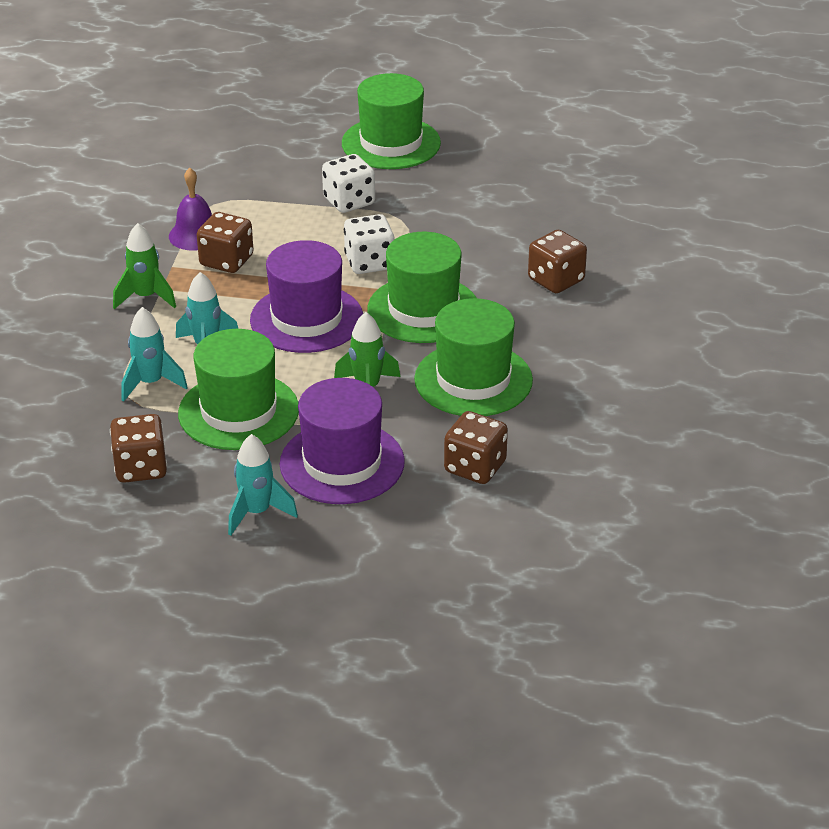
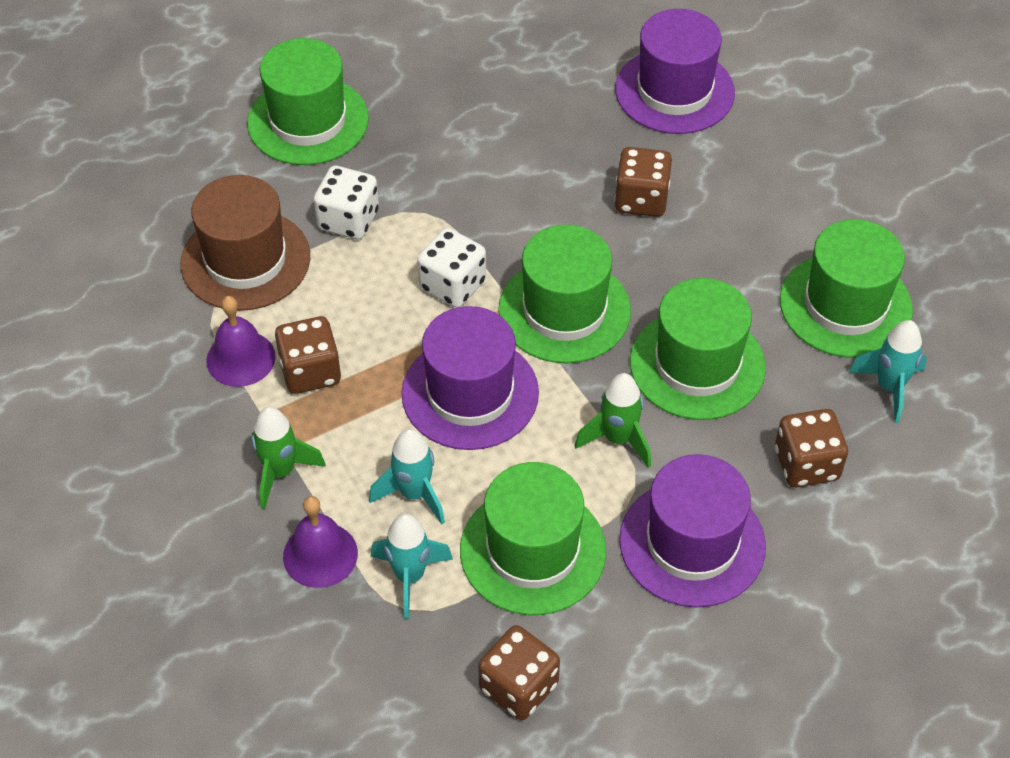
camera: 40 degrees left, 15 degrees up
(115, 346) = (320, 554): none -> purple bell
(257, 513) = (683, 657): turquoise rocket -> turquoise rocket (889, 387)
(261, 191) = (245, 260): none -> brown hat
(624, 403) = (845, 305): none -> green hat
(662, 236) = (674, 91): none -> purple hat

